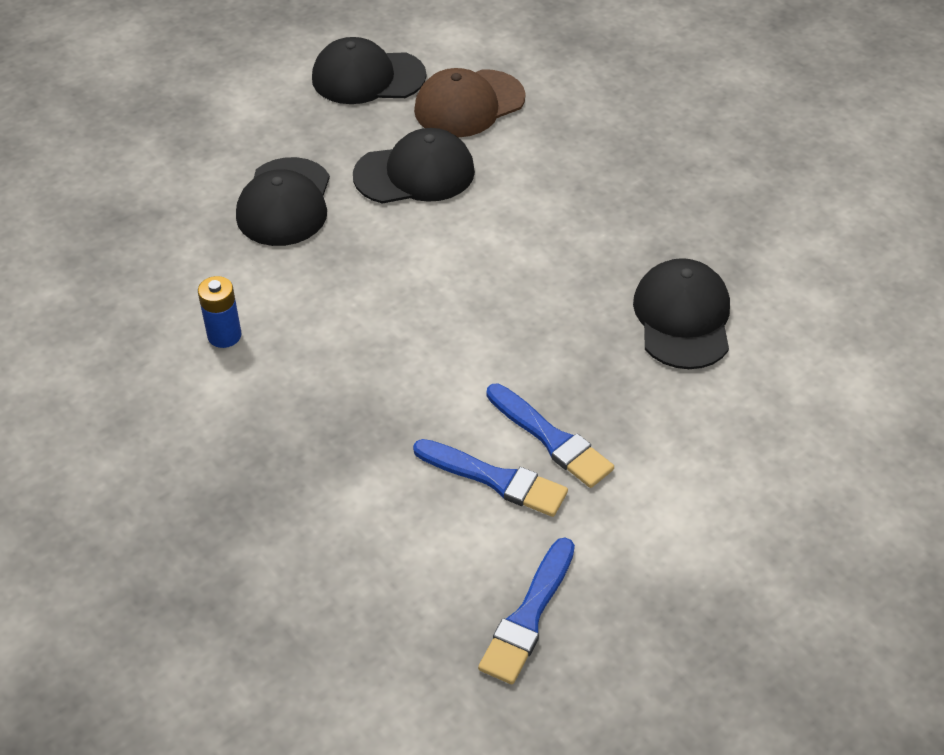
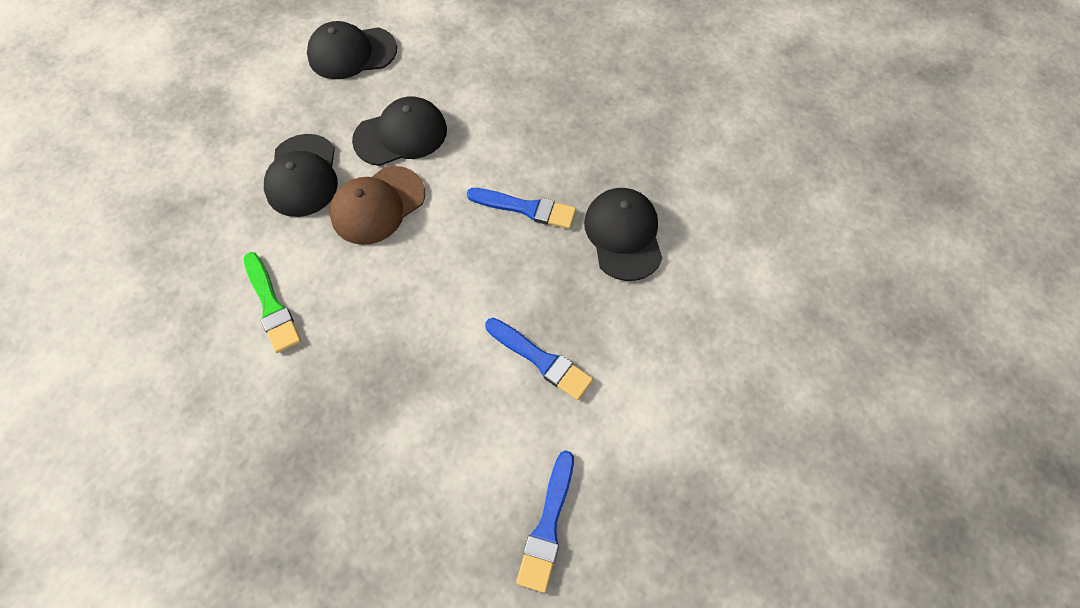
camera: 10 degrees left, 15 degrees up
(224, 335) = (271, 306): blue battery -> green brush
(469, 104) = (433, 67): brown cap -> brown cap (377, 205)
(495, 479) = (504, 404): blue brush -> blue brush (526, 208)

